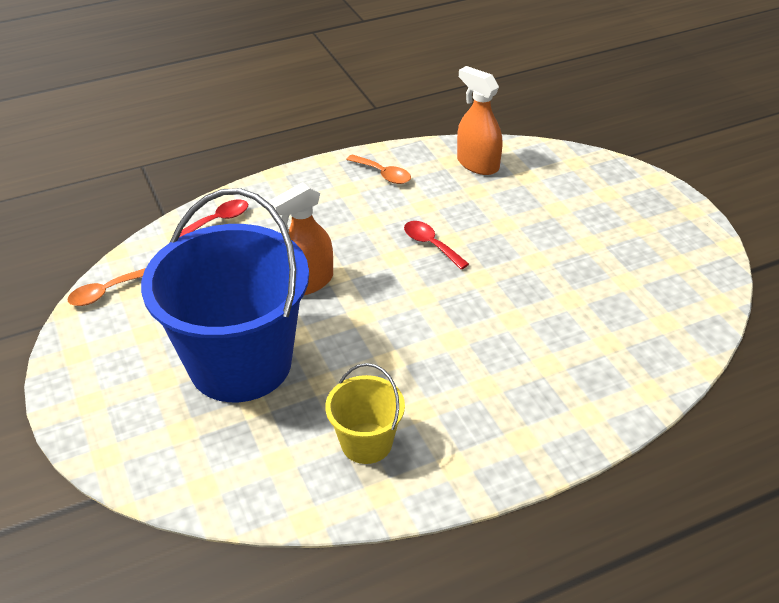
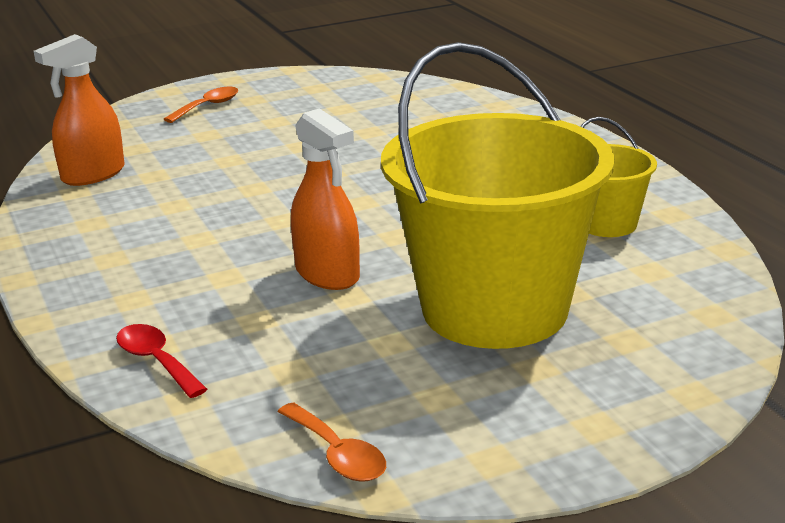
camera: 90 degrees left, 15 degrees down
(240, 363) = (495, 309): blue bucket -> yellow bucket
(383, 174) = (86, 233): orange spoon -> orange spoon (208, 106)
(431, 244) = (260, 199): red spoon -> none

